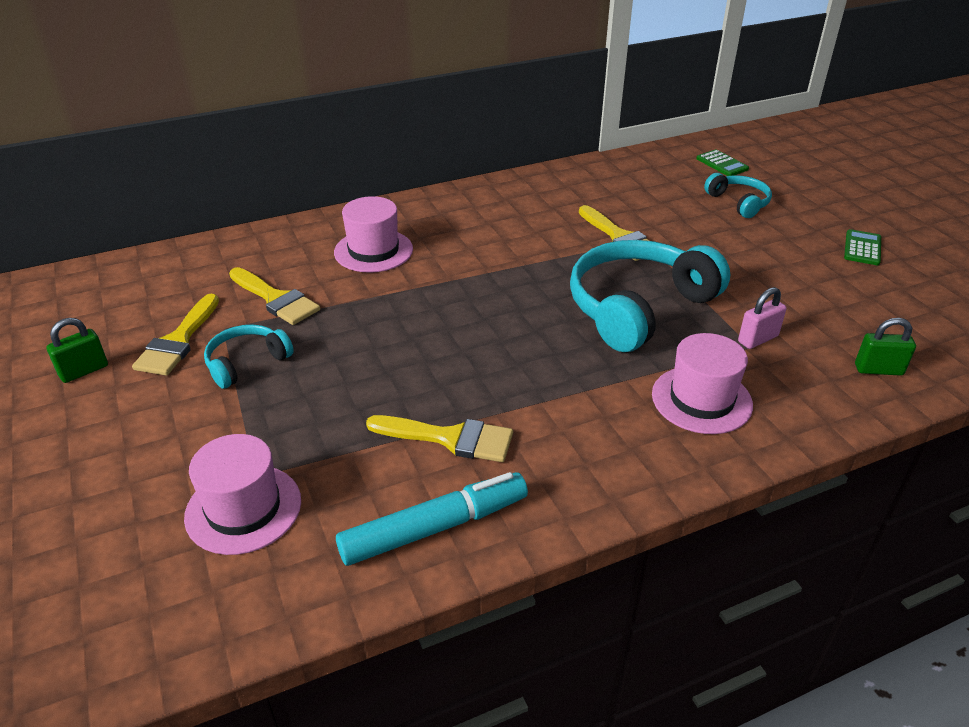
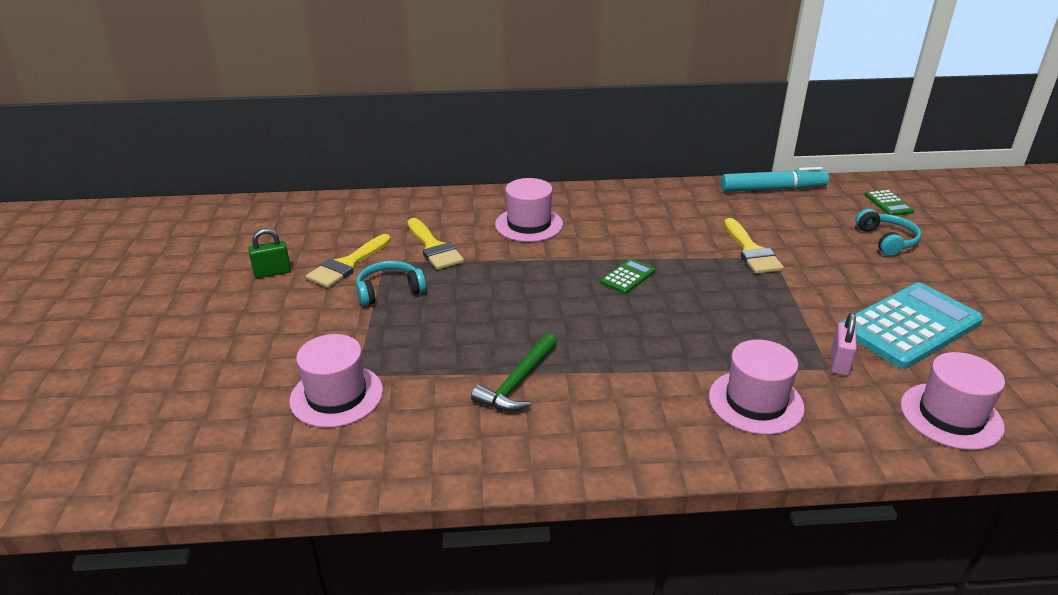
camera: 20 degrees right, 5 degrees down
(434, 527) = (471, 446): turquoise marker -> turquoise marker (772, 189)
(450, 438) = (518, 382): yellow brush -> green hammer
(638, 307) = (737, 313): turquoise headphones -> none
(758, 339) = (839, 363): pink padlock -> pink padlock turned 60 degrees counterclockwise
(800, 286) = (909, 326): none -> turquoise calculator
(862, 248) = (997, 304): green calculator -> green calculator (627, 277)
(878, 370) = (951, 416): green padlock -> pink hat

